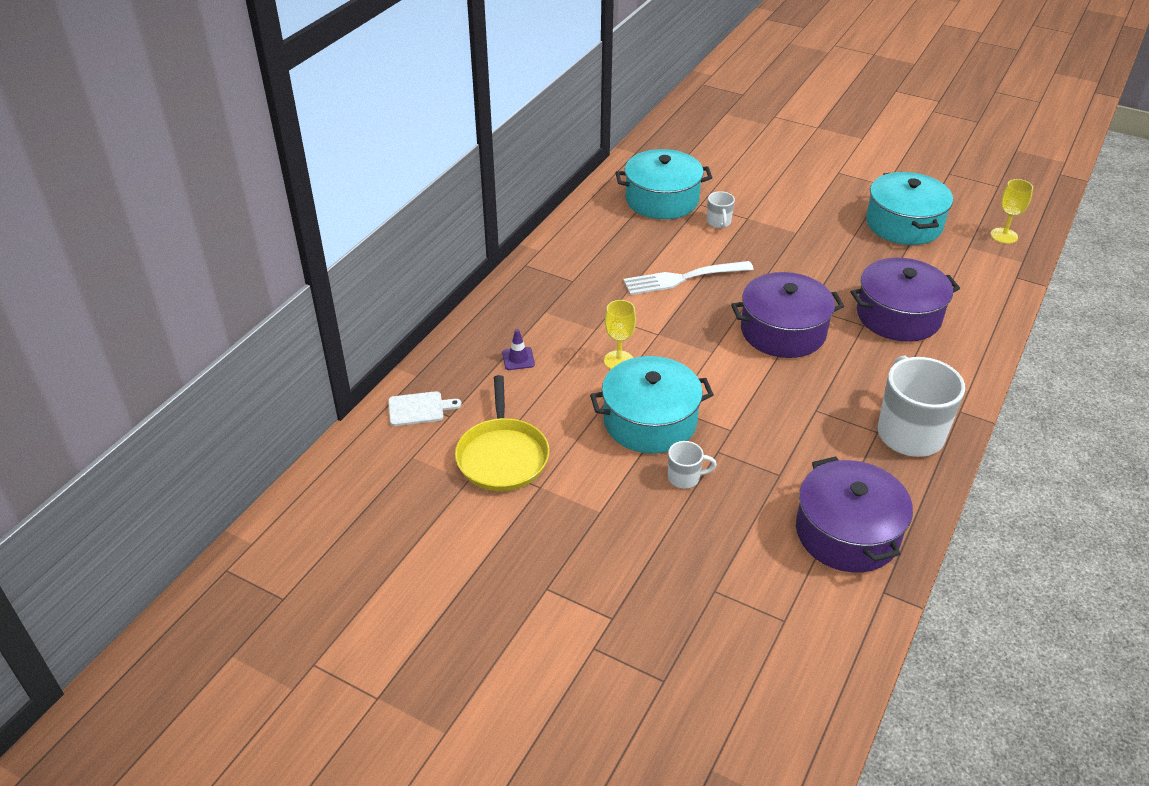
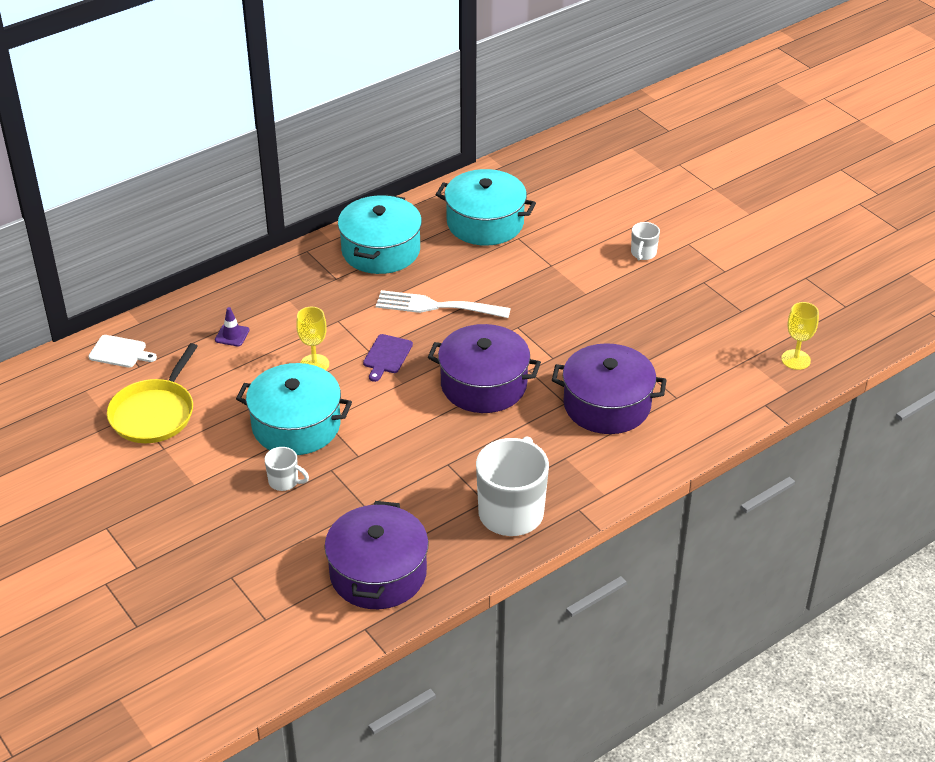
camera: 25 degrees right, 0 degrees up
(677, 333) = (386, 356): none -> purple cutting board
(719, 222) = (519, 261): white mug -> white mug (643, 253)
(904, 224) = (702, 317): turquoise pot -> turquoise pot (381, 250)

